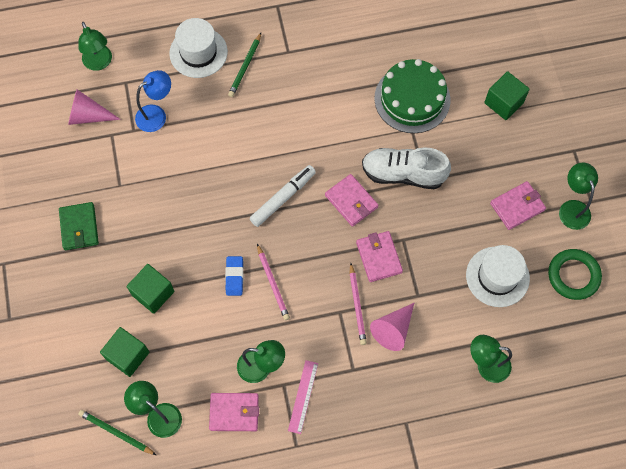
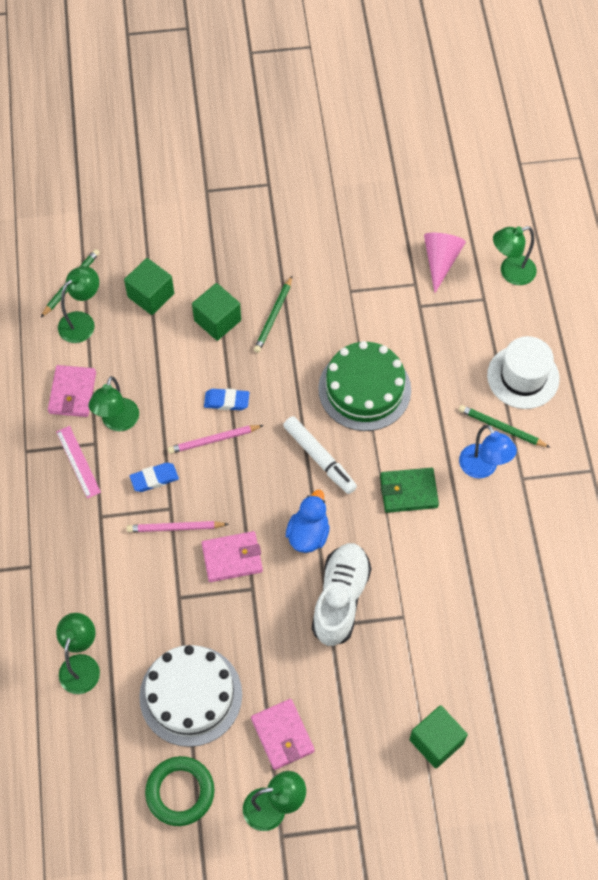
camera: 95 degrees right, 5 degrees down
(79, 227) = (302, 252): green wallet -> green wallet (408, 492)
(147, 246) = (273, 316): none -> green pencil
(156, 115) = (438, 330): blue lamp -> blue lamp (483, 468)
(303, 396) = (78, 461): pink ruler -> pink ruler turned 45 degrees clockwise
(313, 328) = (154, 479): none -> blue eraser
(351, 201) = (308, 534): pink wallet -> blue duck
(393, 329) = (140, 564): pink cone -> none
(412, 99) = (447, 622): green cake -> green cake (364, 389)
(497, 276) = (191, 695): white hat -> white cake

